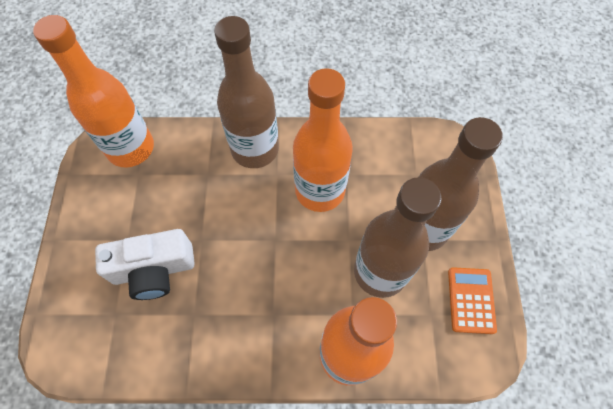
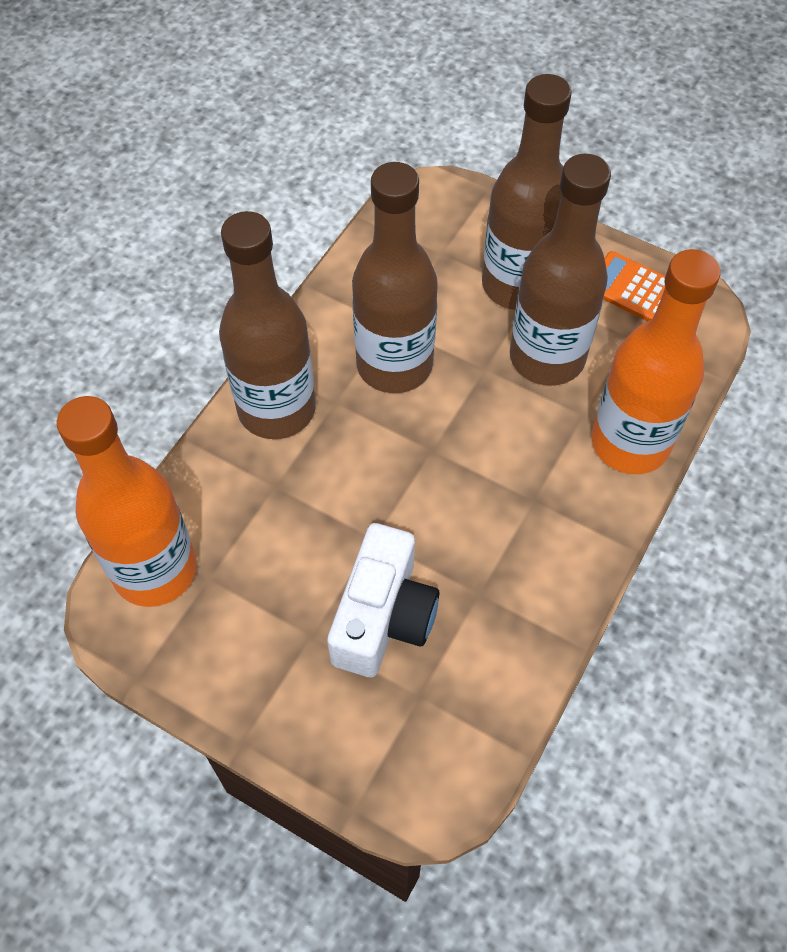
camera: 60 degrees left, 5 degrees down
(320, 190) = (394, 365): orange bottle -> brown bottle

